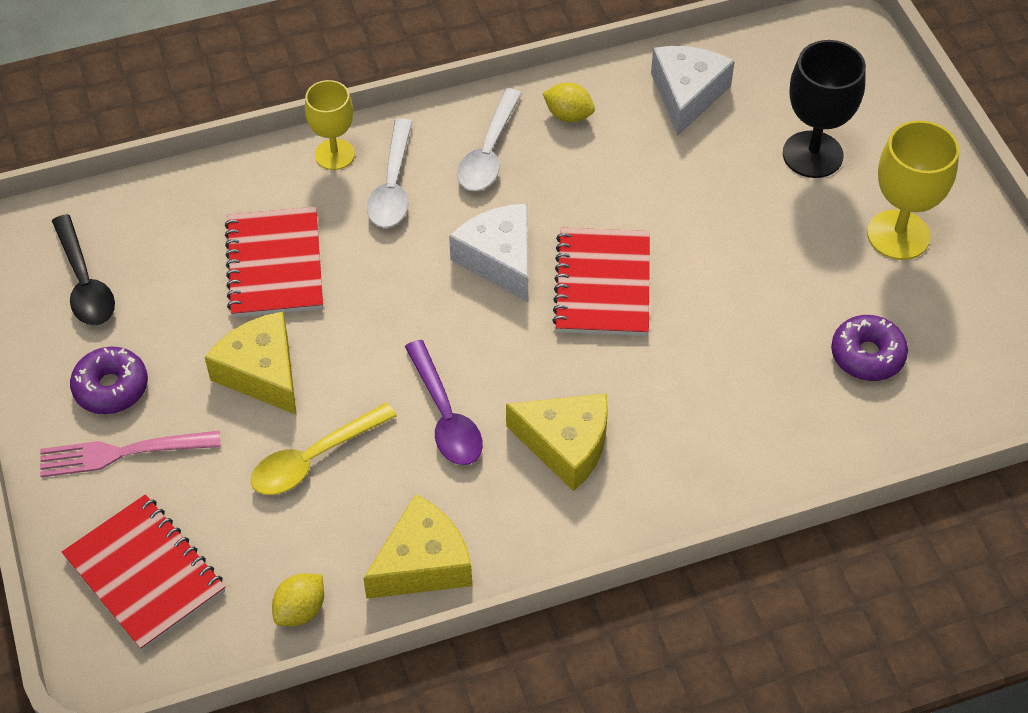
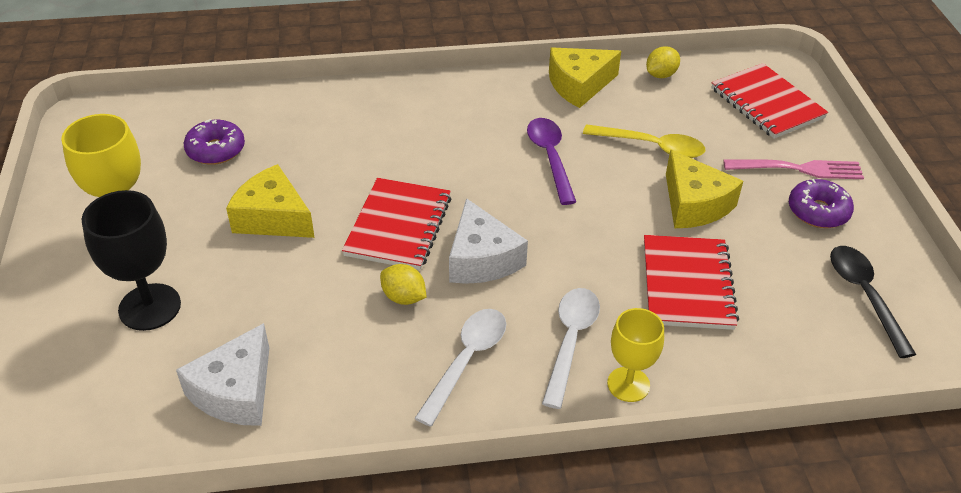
camera: 170 degrees left, 10 degrees down
(314, 459) = (651, 146): yellow spoon -> yellow spoon turned 45 degrees clockwise
(566, 445) = (465, 129): yellow cheese -> yellow cheese (273, 218)
(568, 115) = (371, 388): yellow lemon -> yellow lemon (403, 297)

